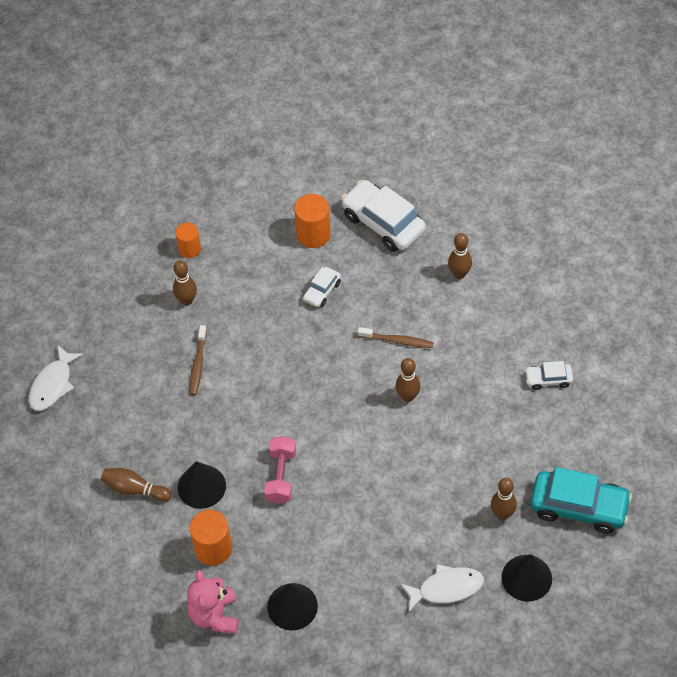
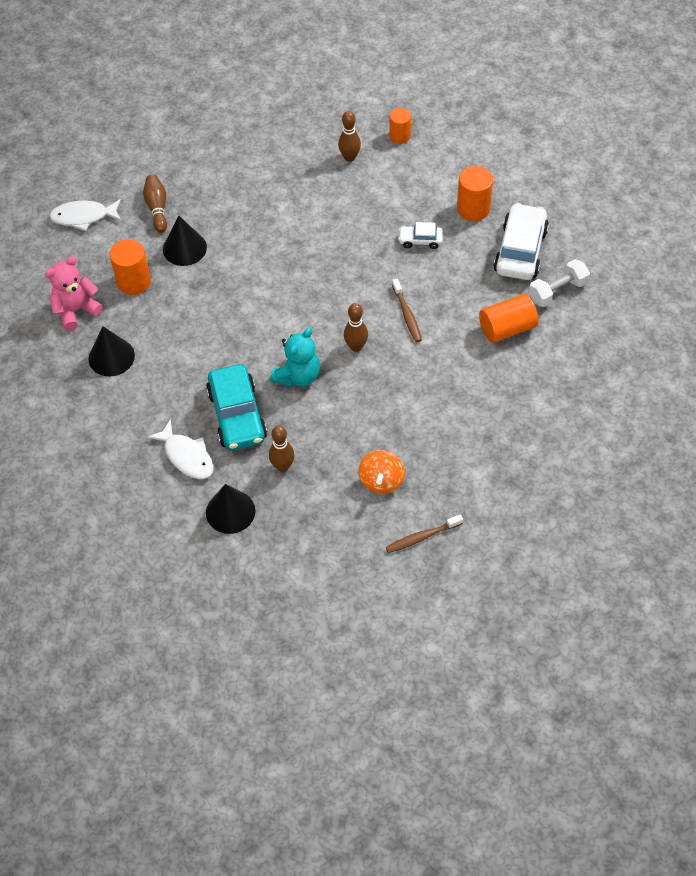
camera: 60 degrees right, 0 degrees up
(53, 384) = (218, 115): white fish -> white fish (83, 217)
(198, 364) = (294, 193): brown toothbrush -> brown toothbrush (422, 537)
(281, 476) = (225, 295): pink dumbbell -> none
(411, 457) = (298, 376): none -> turquoise teddy bear
(443, 218) = (557, 291): none -> white dumbbell
(459, 274) = (507, 328): brown bowling pin -> orange cylinder
(548, 379) = (442, 443): white car -> none
(561, 443) = (381, 481): none -> orange spinning top
(579, 507) = (324, 522): turquoise car -> turquoise car (237, 415)

